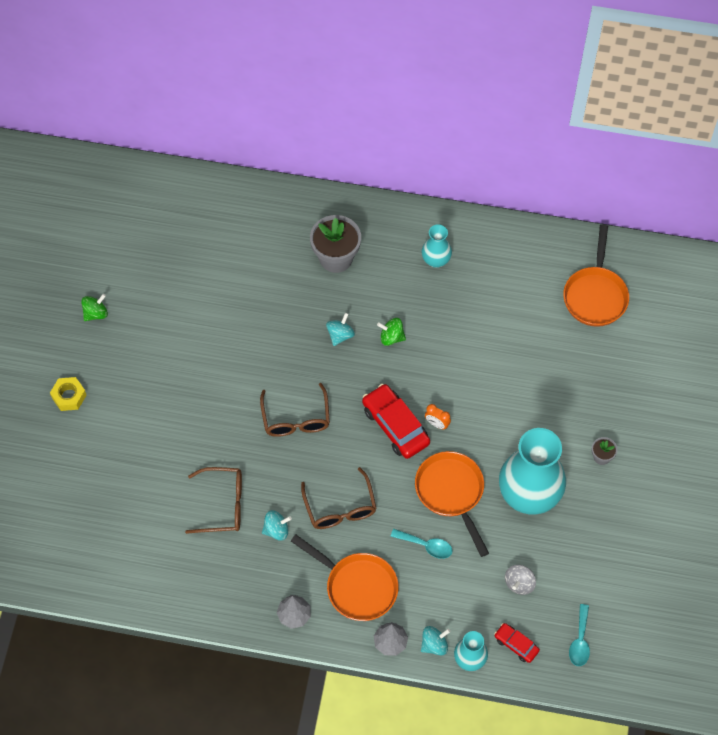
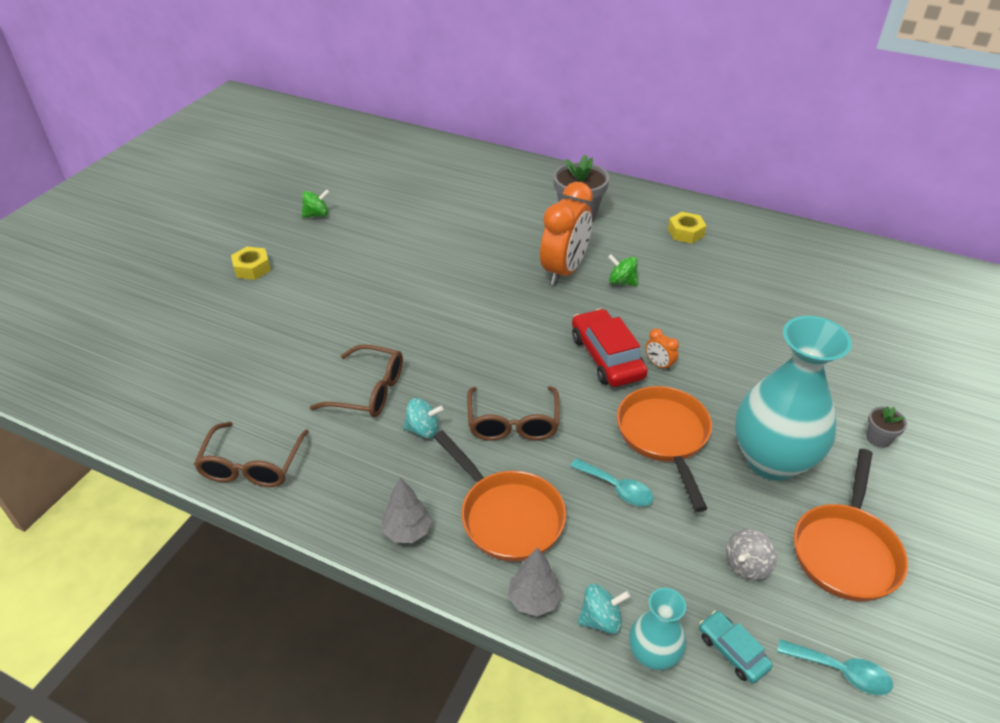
camera: 15 degrees right, 20 degrees down
(296, 419) = (489, 330): brown glasses -> brown glasses (252, 466)
(340, 335) = (564, 271): turquoise spinning top -> orange clock
(436, 260) = (685, 233): turquoise vase -> yellow nut
(516, 644) = (732, 651): red car -> turquoise car
(580, 641) = (841, 672): turquoise spoon -> turquoise spoon turned 90 degrees counterclockwise
(595, 295) = (870, 287): orange pan -> orange pan (845, 551)

